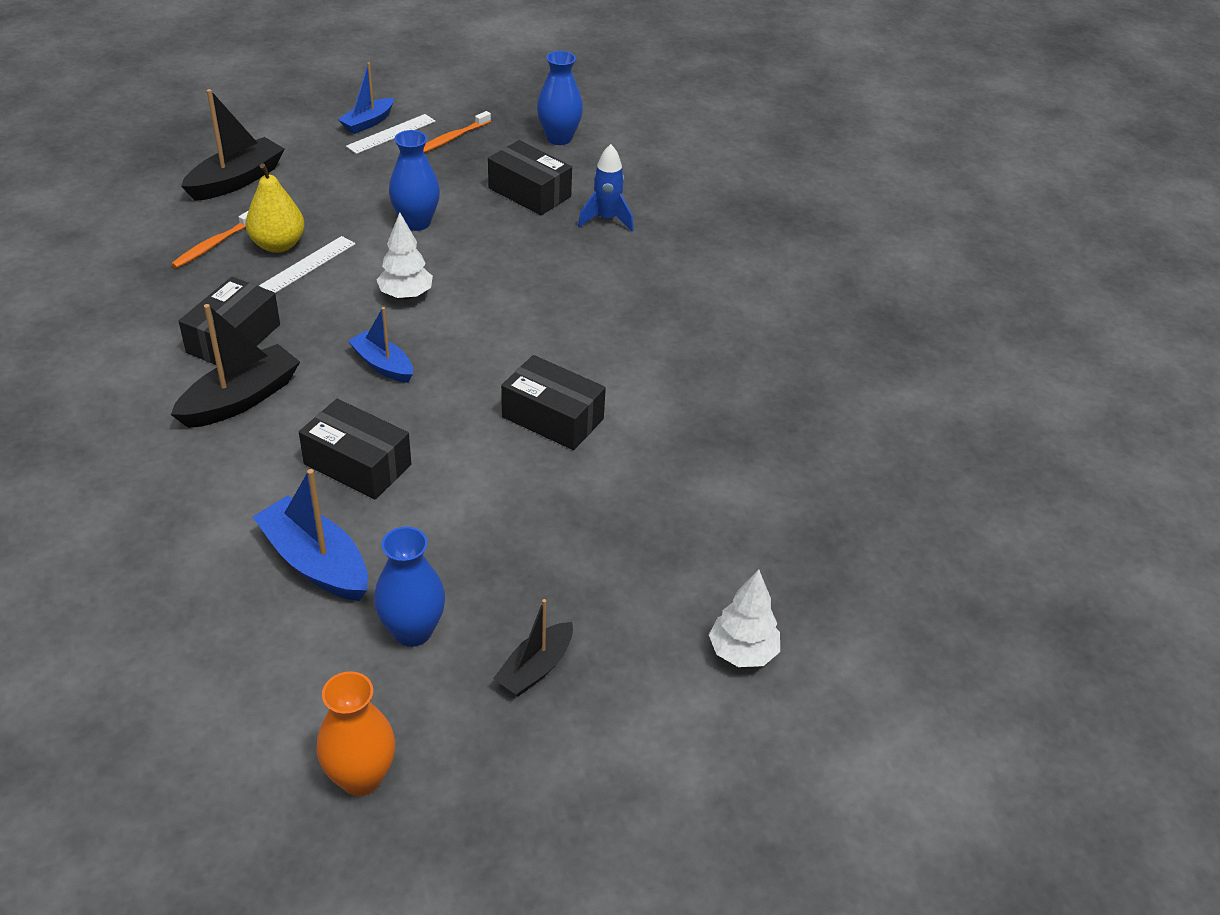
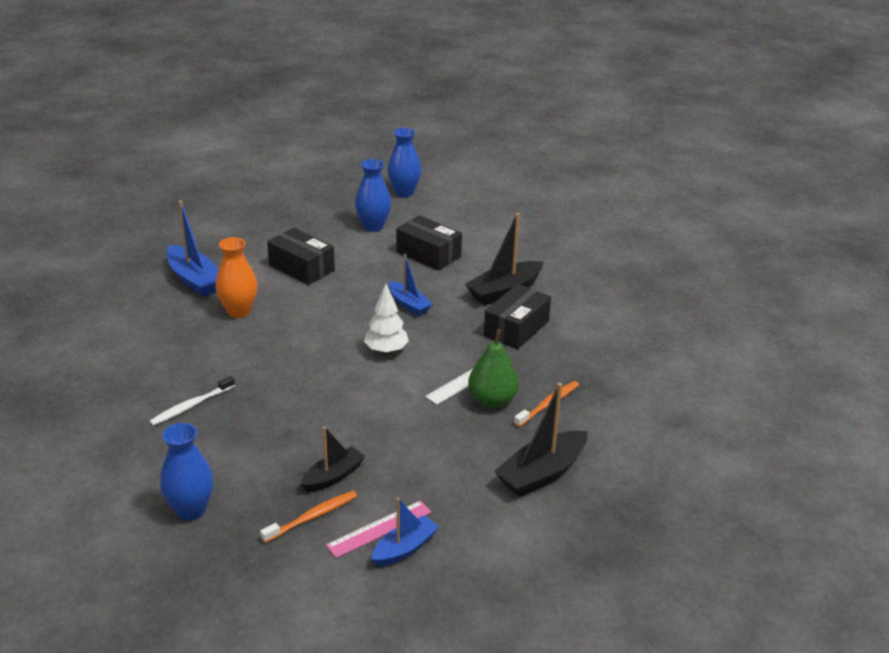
camera: 170 degrees left, 10 degrees down
(278, 245) = (492, 400): yellow pear -> green pear
(316, 562) = (452, 217): blue boat -> blue boat (194, 280)
(361, 777) = (431, 158): orange vase -> orange vase (239, 311)
(391, 134) = (379, 529): white ruler -> pink ruler
(416, 222) = (368, 414): blue vase -> blue vase (373, 226)
(529, 192) = (251, 440): black box -> none
(535, 668) = (348, 178): black boat -> black boat (333, 476)
(606, 220) = (191, 406): blue rocket -> white toothbrush
(742, 652) = (248, 175): white tree -> none

